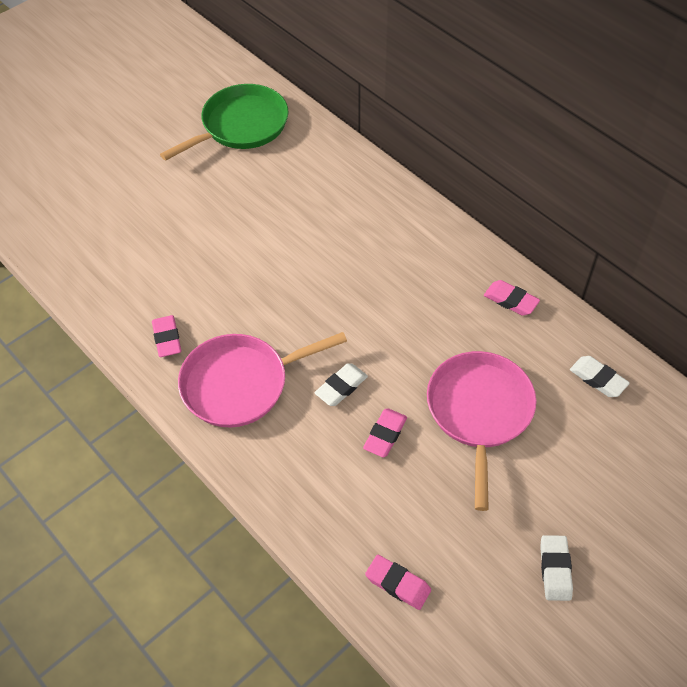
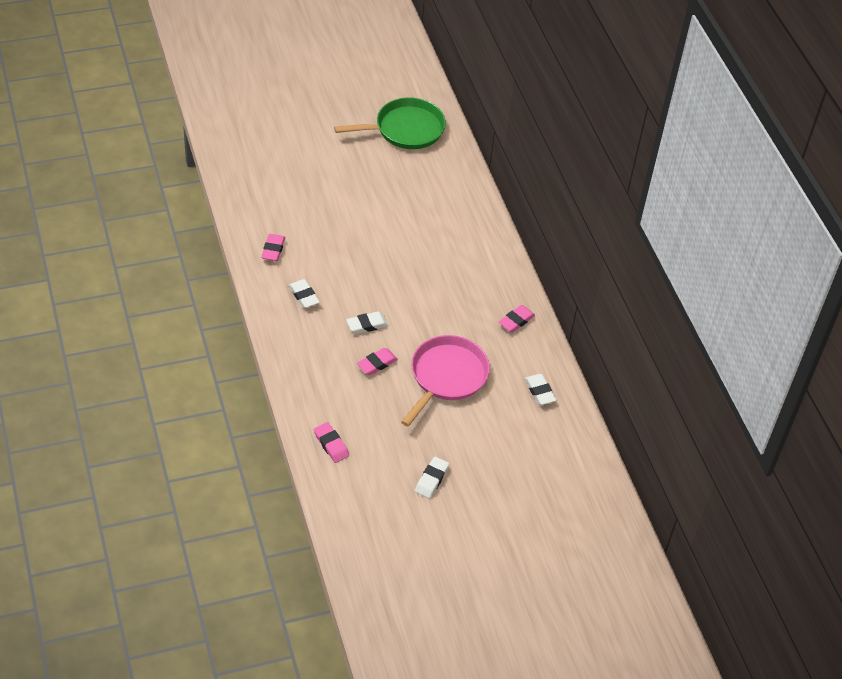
camera: 20 degrees right, 5 degrees down
(240, 384) = (304, 296): pink pan -> white eraser
(510, 300) = (516, 321): pink eraser -> pink eraser turned 75 degrees clockwise

